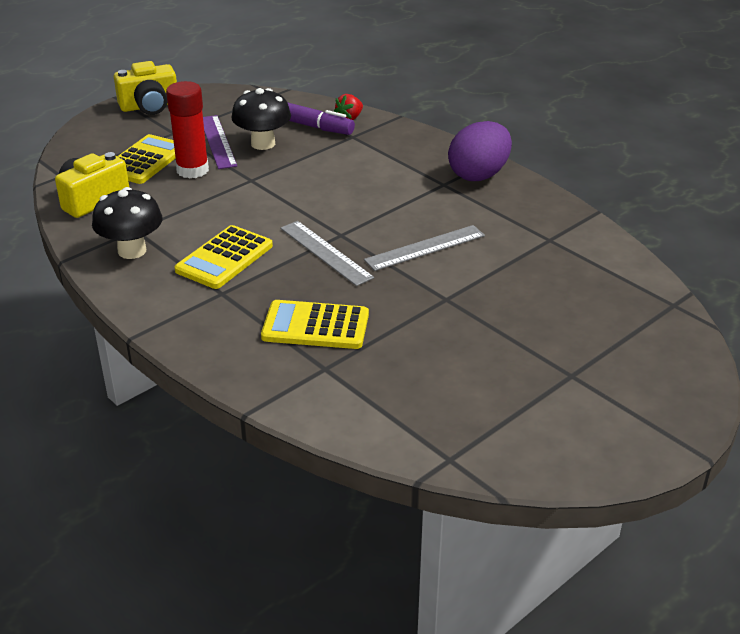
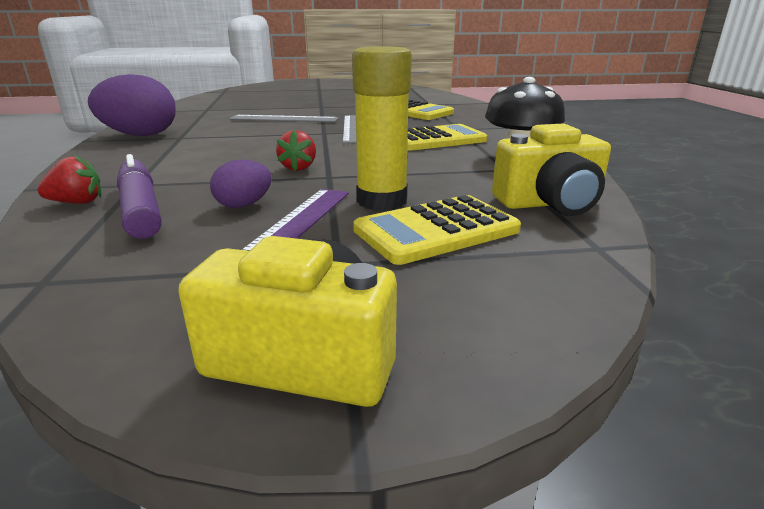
camera: 145 degrees left, 10 degrees down
(192, 170) = (381, 201): red glue stick -> yellow glue stick
(263, 144) = (244, 205): black mushroom -> purple egg
(283, 180) = (298, 168): none -> red strawberry

